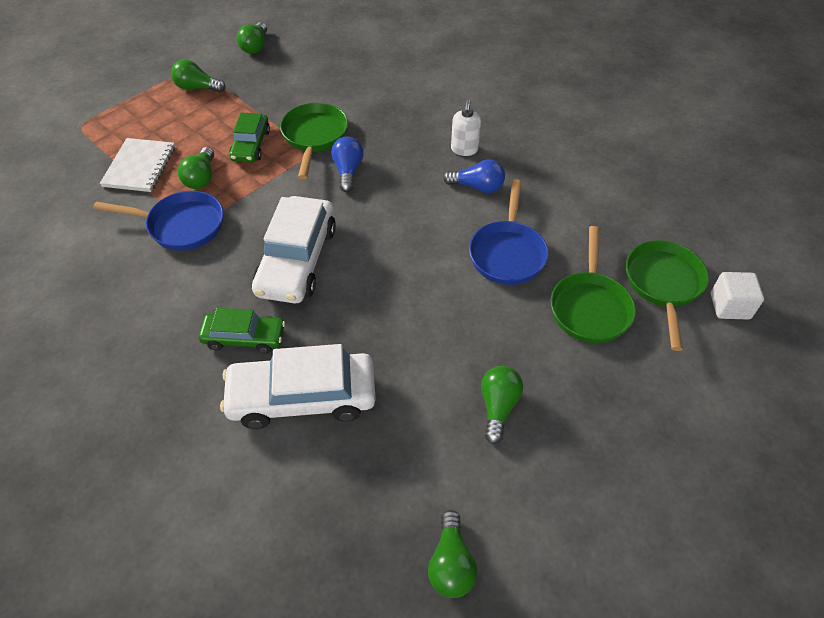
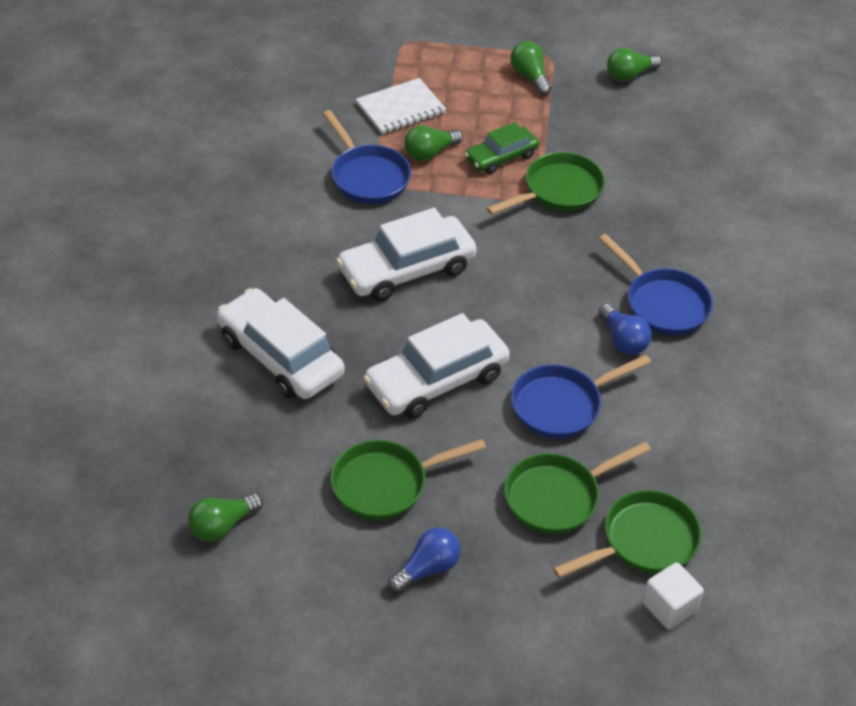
camera: 50 degrees right, 5 degrees down
(244, 337) = (300, 287): green car -> none
(348, 171) = (541, 239): blue light bulb -> blue light bulb (427, 569)
(421, 309) = (436, 380): none -> white car
(464, 150) = (662, 304): white soap dispenser -> blue pan
(498, 407) = (385, 484): green light bulb -> green pan

